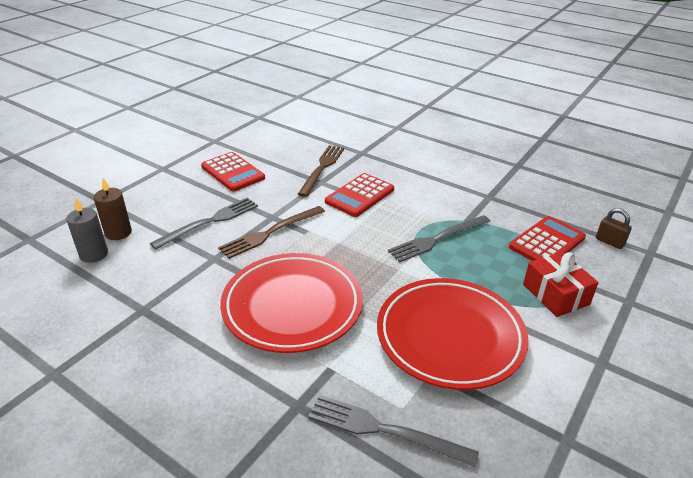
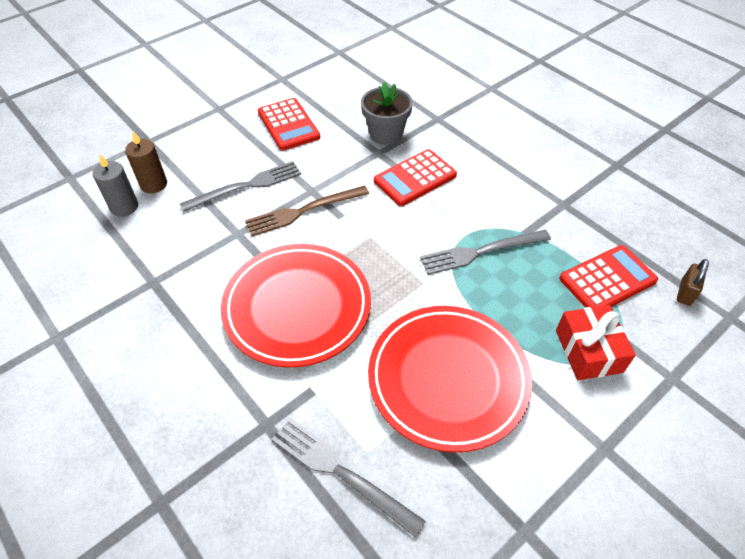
camera: 15 degrees right, 15 degrees up
(322, 168) = (386, 134): brown fork -> grey flower pot
(609, 242) = (685, 293): brown padlock -> brown padlock turned 60 degrees clockwise

